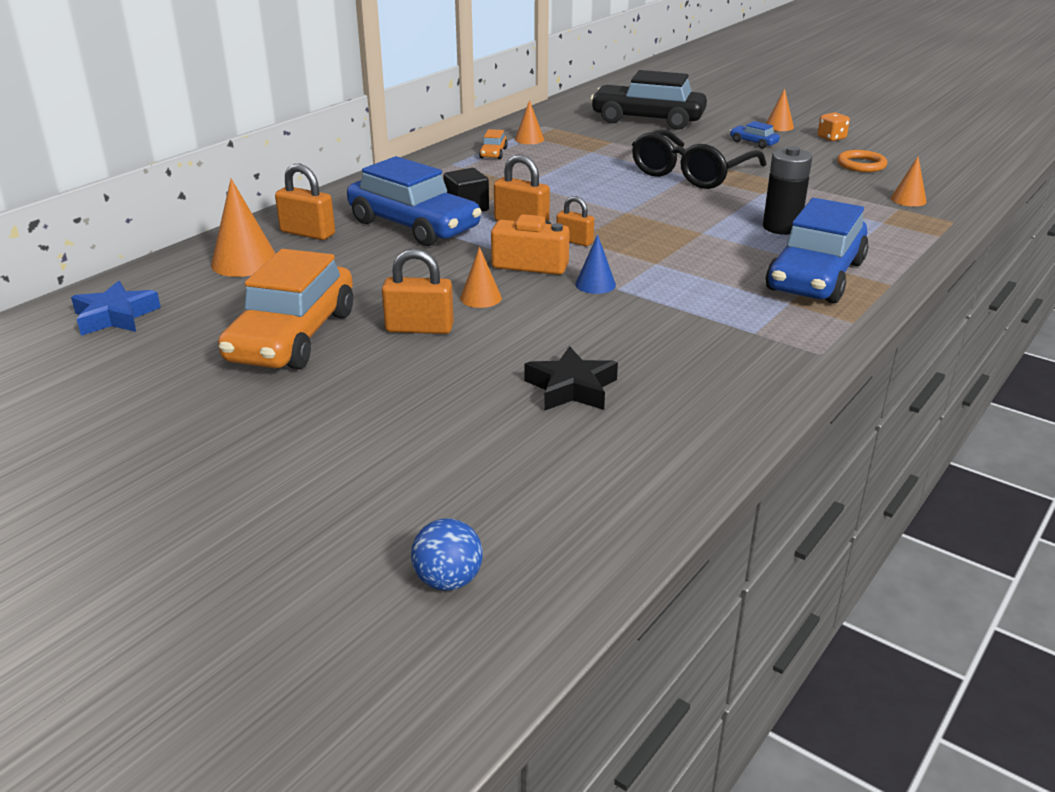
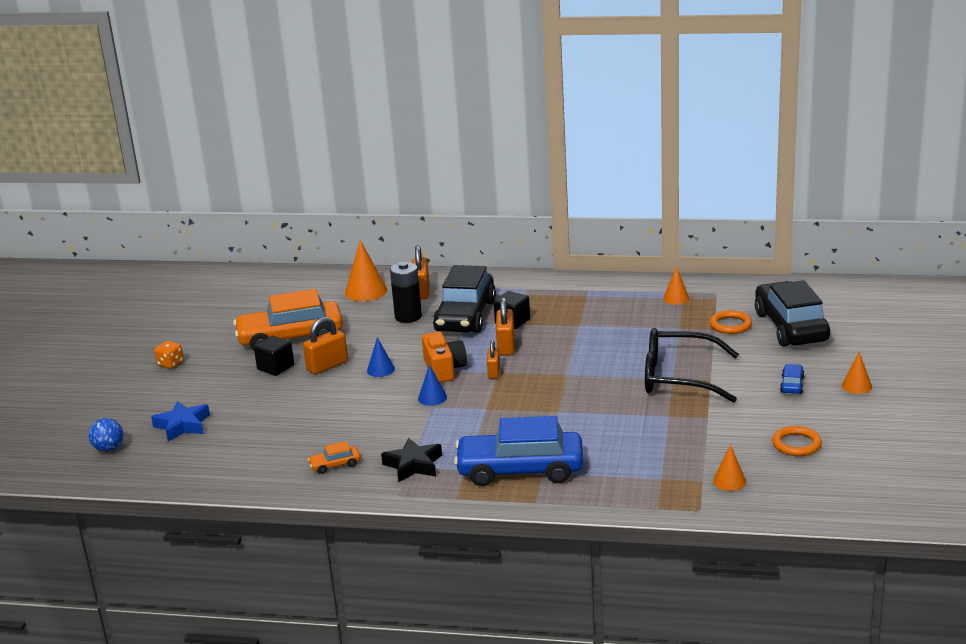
camera: 65 degrees right, 5 degrees down
(115, 316) = (276, 288): blue star -> blue star (182, 425)
(368, 365) = (275, 367): none -> black cube
(414, 225) = (465, 316): blue car -> black car
(419, 328) = (327, 366): orange padlock -> orange padlock turned 75 degrees clockwise
(480, 298) = (380, 370): orange cone -> blue cone
(493, 153) = (628, 296): orange car -> orange car (335, 465)
(571, 388) = (293, 428): black star -> black star (413, 465)
(614, 135) = (730, 325): none -> orange ring
(781, 227) = (601, 439): black battery -> black battery (408, 317)
(831, 138) = (856, 417): orange dice -> orange dice (170, 364)

